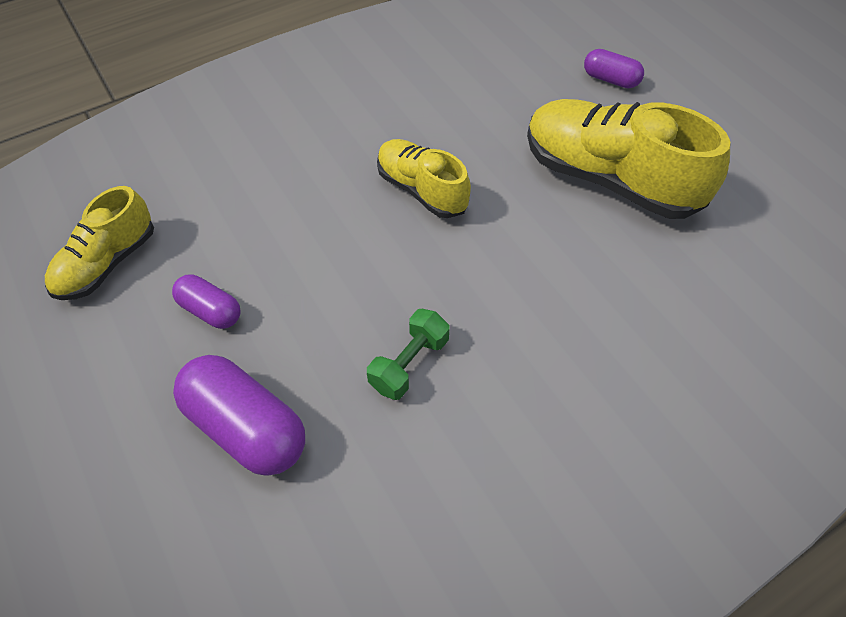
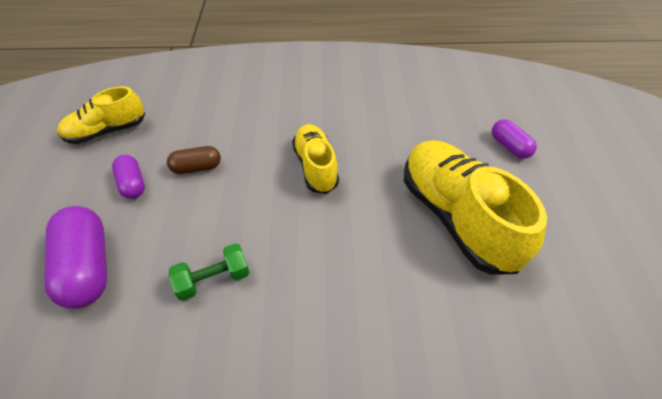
camera: 30 degrees right, 5 degrees down
(277, 254) = (197, 168): none -> brown capsule

